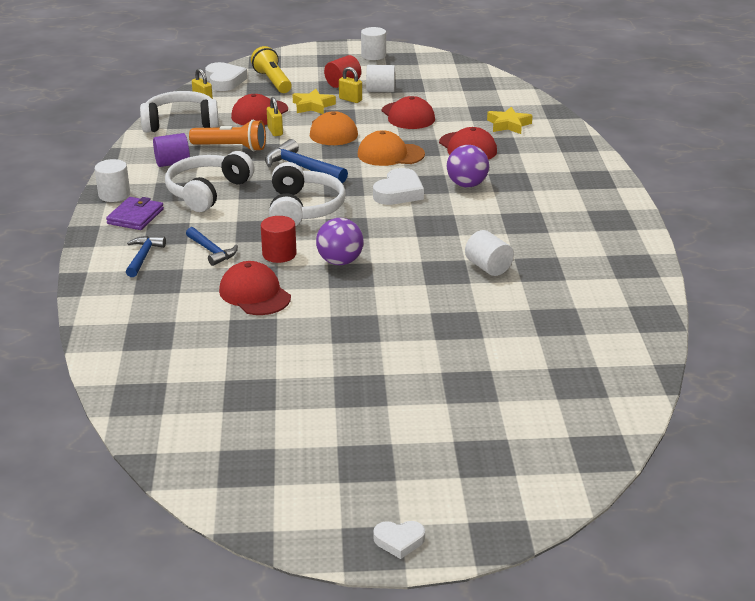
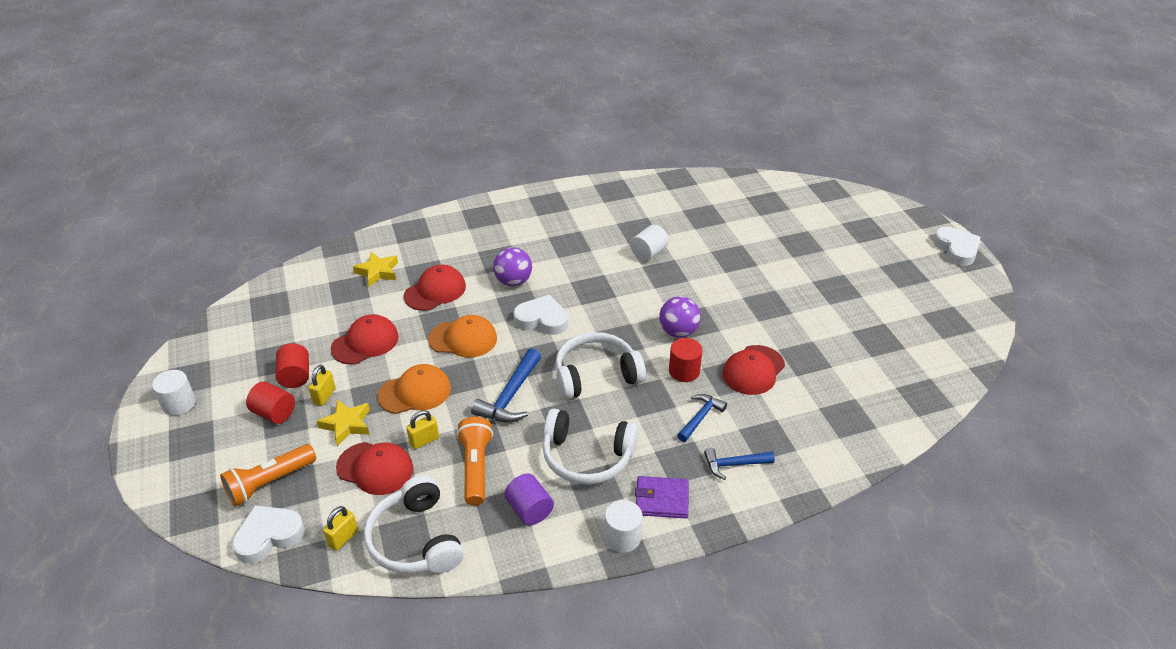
camera: 105 degrees left, 10 degrees up
(273, 81) = (269, 482): yellow flashlight -> orange flashlight
(380, 90) = (295, 376): white cylinder -> red cylinder
(390, 154) = (463, 339): orange cap -> orange cap turned 75 degrees counterclockwise
(399, 541) = (956, 249): white heart -> white heart, size x1.72

